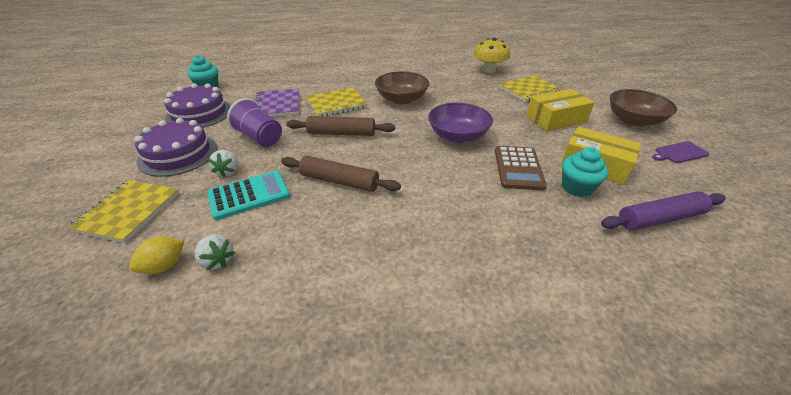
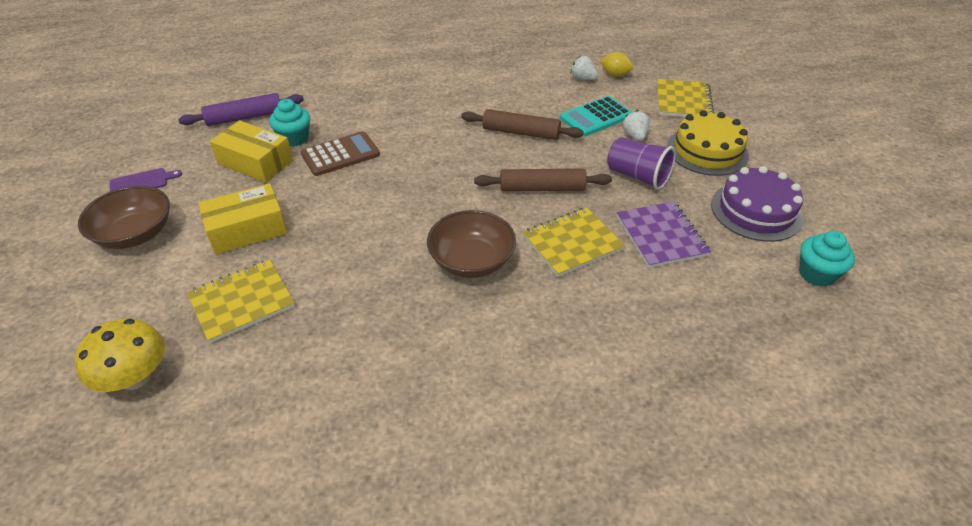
camera: 175 degrees right, 5 degrees up
(164, 266) = (615, 75): yellow lemon -> yellow lemon turned 75 degrees clockwise
(178, 154) = (707, 151): purple cake -> yellow cake
(457, 136) = (395, 192): purple bowl -> none
(489, 70) = (287, 375): yellow mushroom -> yellow mushroom (135, 377)
(518, 168) = (340, 154): brown calculator -> brown calculator turned 60 degrees clockwise

